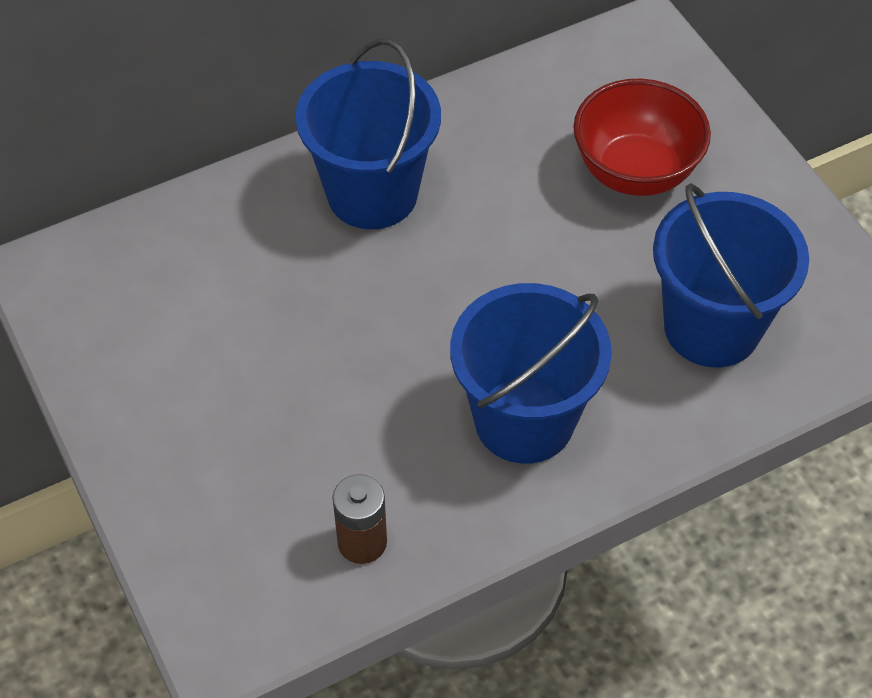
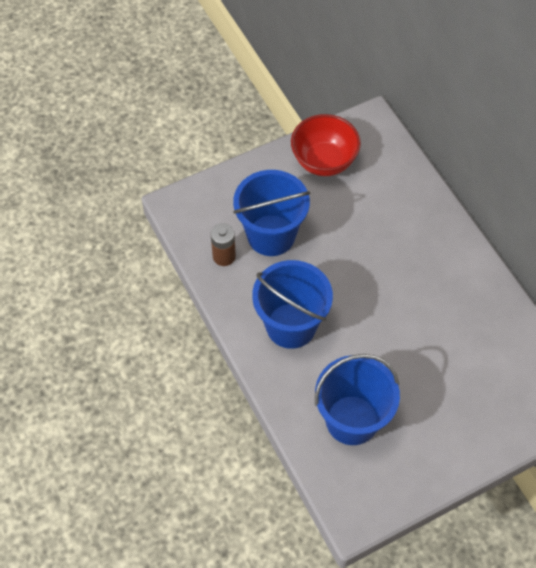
camera: 90 degrees right, 5 degrees up
(372, 193) = (432, 256): blue bucket -> blue bucket (271, 235)
(635, 172) = (460, 388): red bowl -> red bowl (324, 161)

